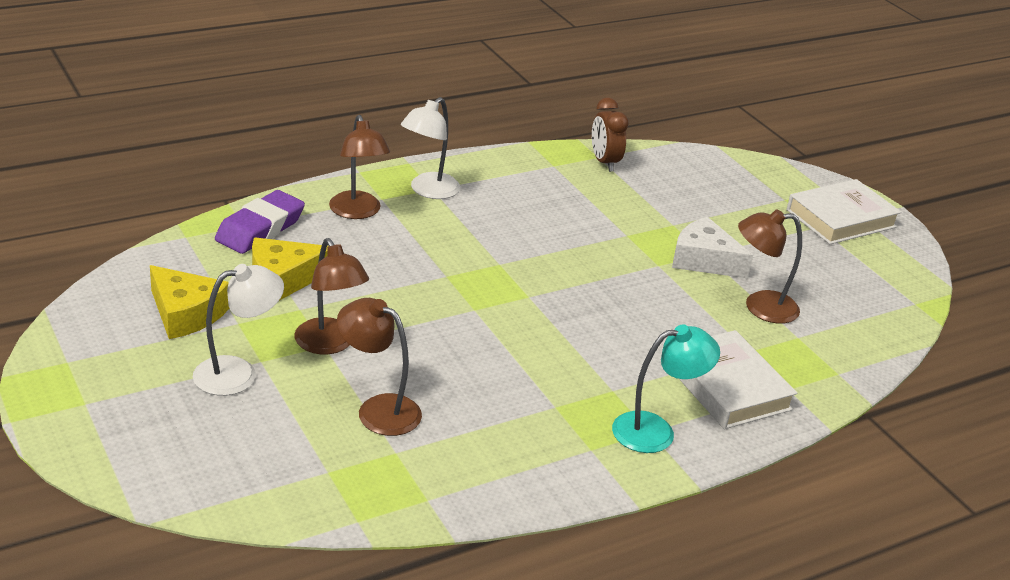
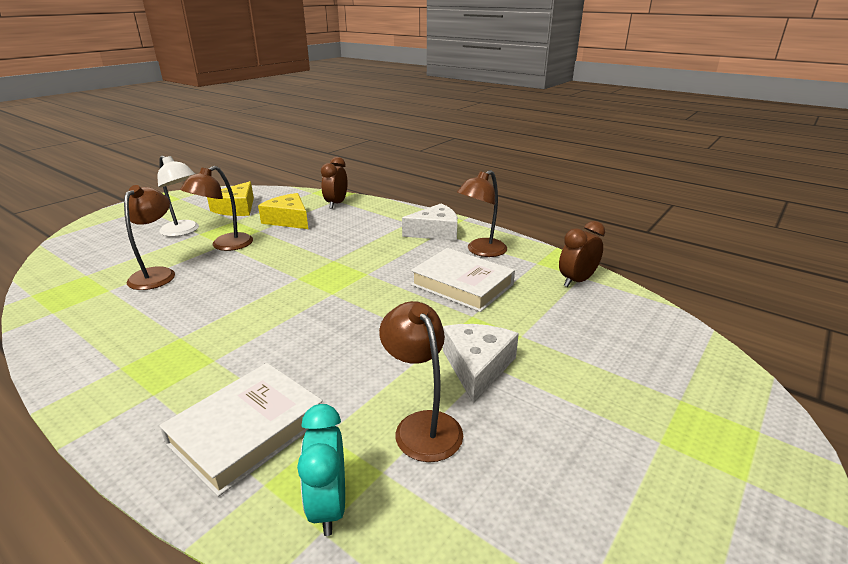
camera: 70 degrees right, 5 degrees down
(260, 229) = (336, 204): purple eraser -> brown clock
(357, 212) = (383, 220): brown lamp -> brown lamp (481, 251)
(428, 191) = (435, 232): white lamp -> white cheese
(656, 431) = (154, 398): turquoise lamp -> none
(819, 366) = (328, 506): none -> turquoise clock
(841, 218) = (710, 460): white book -> white book (462, 285)

